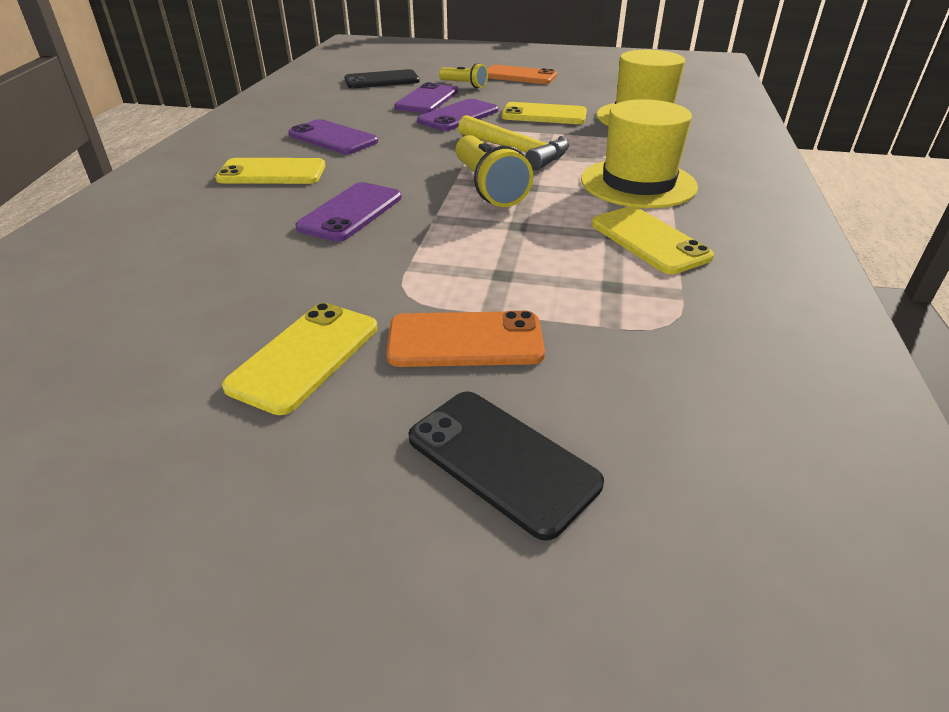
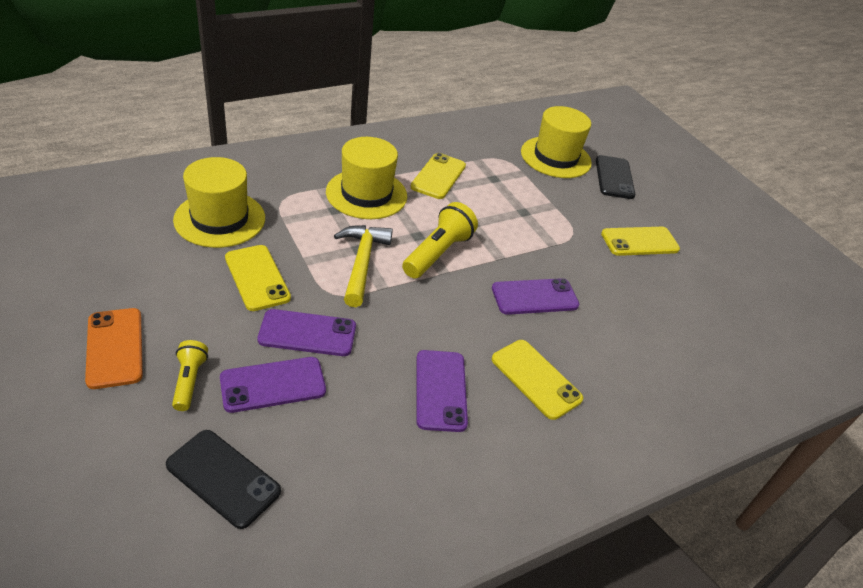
camera: 135 degrees left, 5 degrees up
(465, 340) = (577, 205): orange phone -> none
(642, 403) = (555, 157): none -> yellow hat

